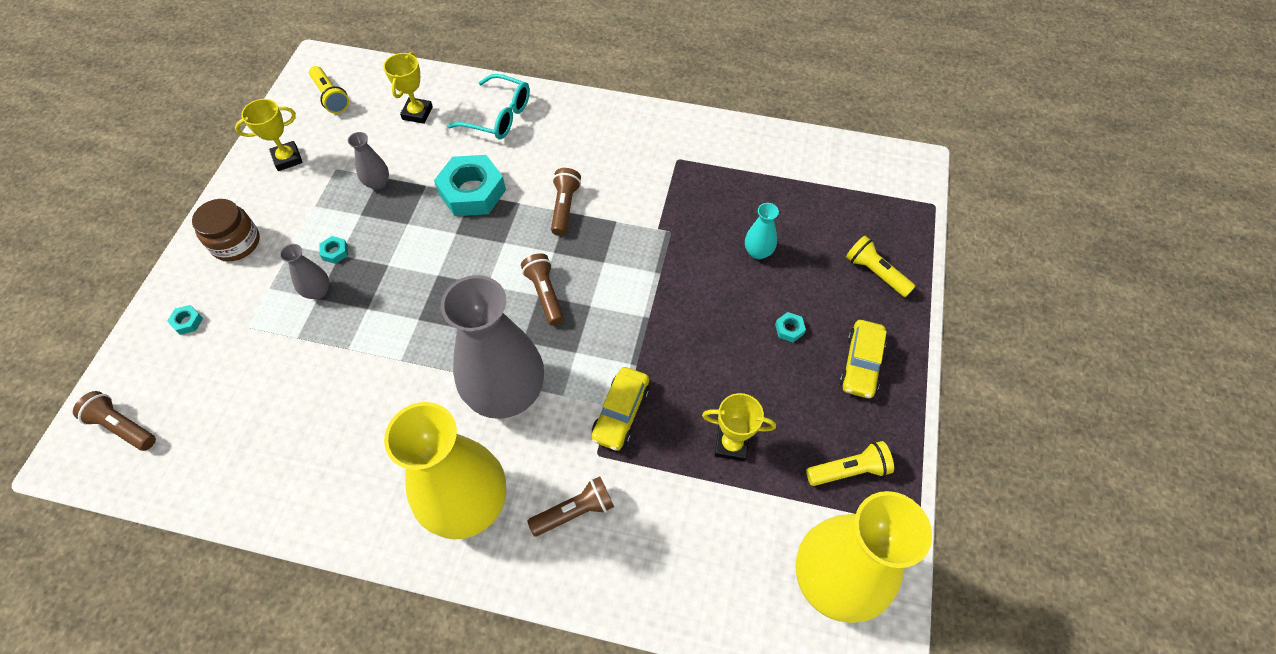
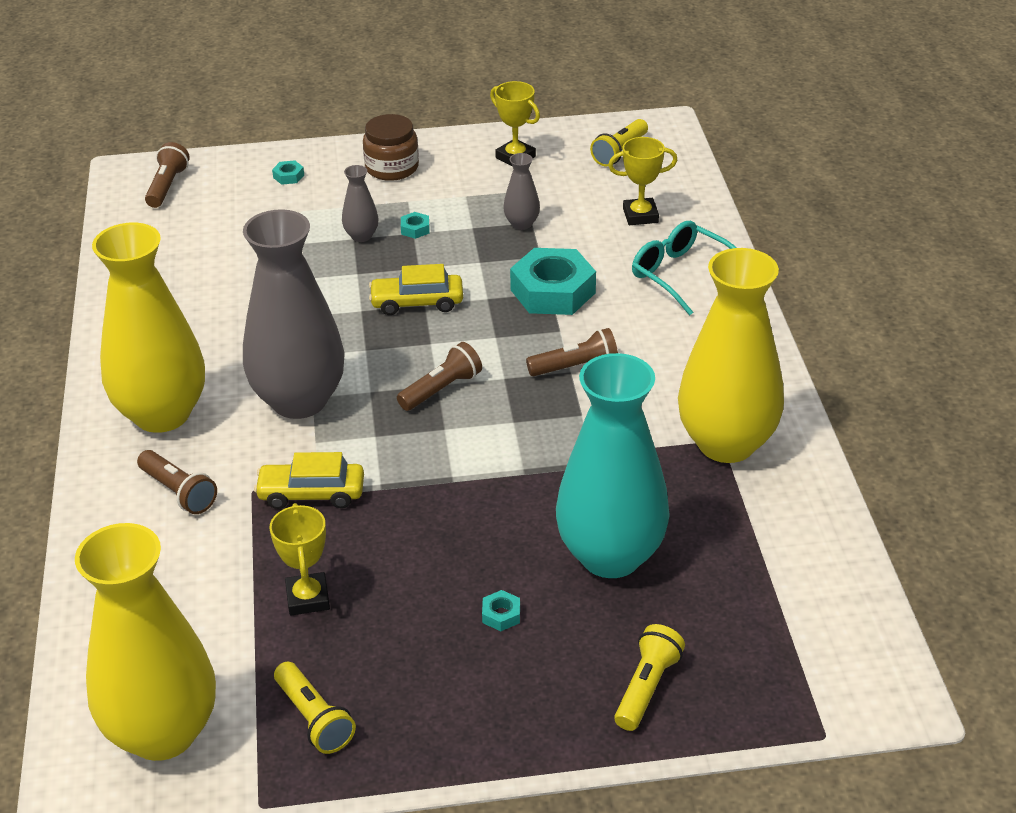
camera: 70 degrees right, 20 degrees down
(499, 116) = (681, 274): turquoise glasses -> turquoise glasses turned 135 degrees clockwise
(681, 157) = (726, 443): none -> yellow vase
(758, 252) = (610, 556): turquoise vase -> turquoise vase, size x2.40
(860, 364) = (481, 700): yellow car -> yellow car (417, 302)

